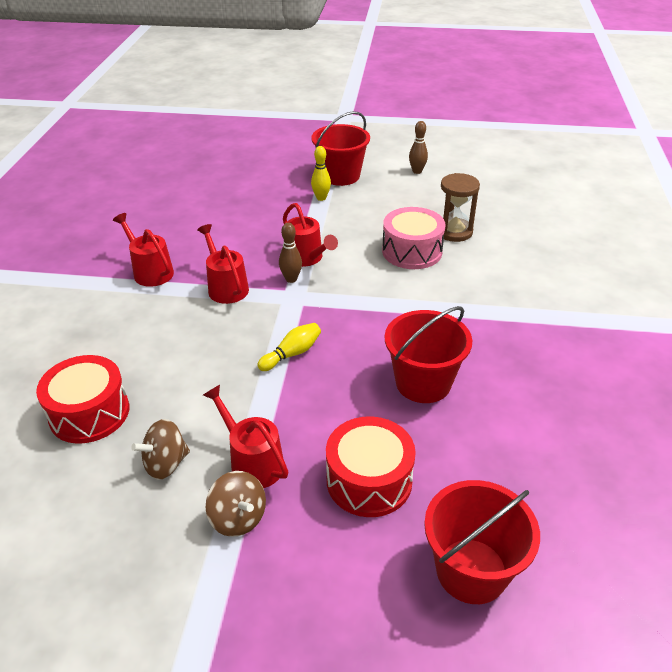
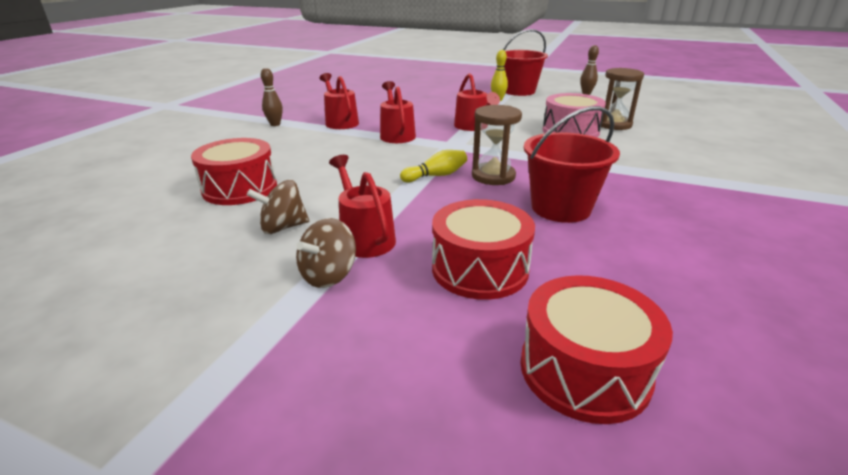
camera: 15 degrees right, 10 degrees down
(238, 518) = (329, 275): brown spinning top -> brown spinning top turned 60 degrees clockwise
(291, 279) = (454, 136): brown bowling pin -> brown bowling pin (275, 124)
(349, 344) = (493, 176): none -> brown hourglass
(471, 570) = (584, 370): red bucket -> red drum

